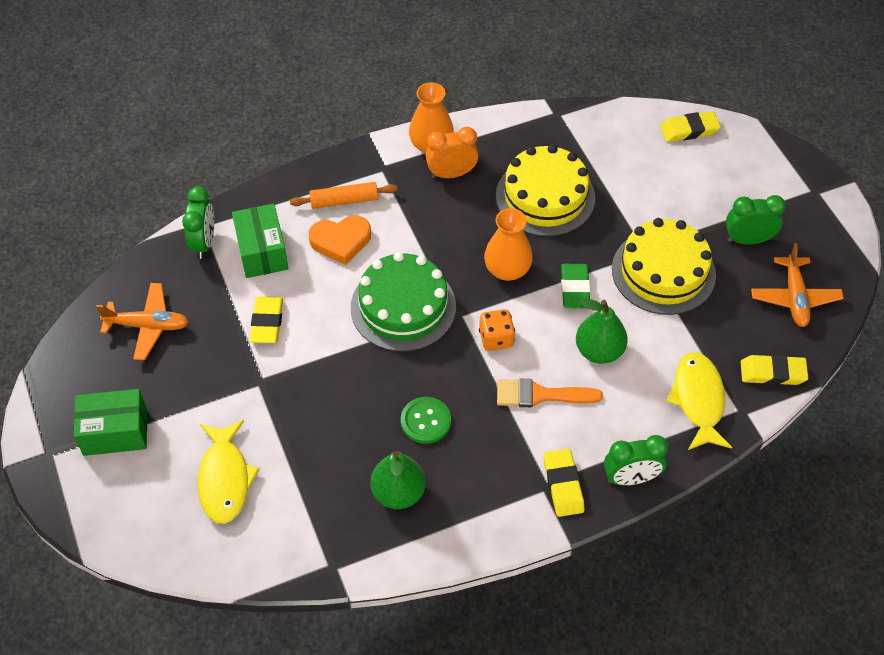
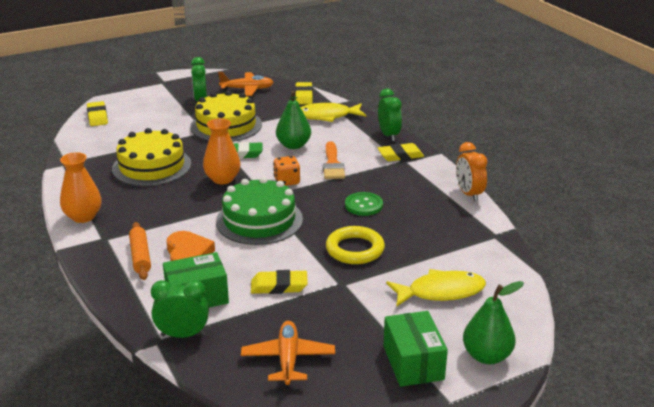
camera: 95 degrees left, 25 degrees down
(325, 401) = (355, 249): none -> yellow ring
(398, 493) = (426, 213): green pear -> green pear (486, 356)
(451, 174) = (119, 206): orange clock -> orange clock (469, 194)

